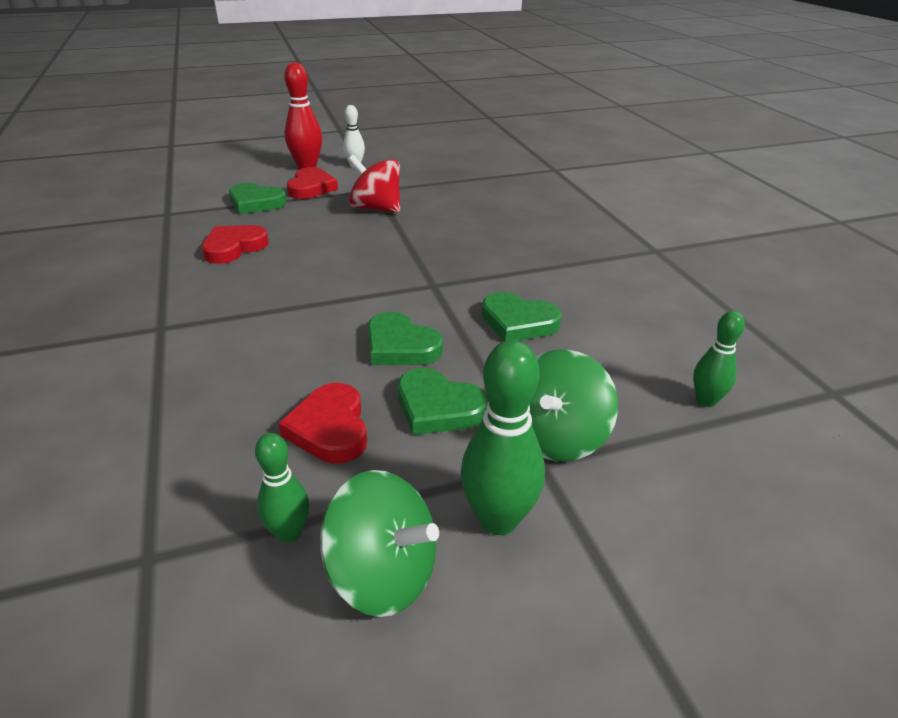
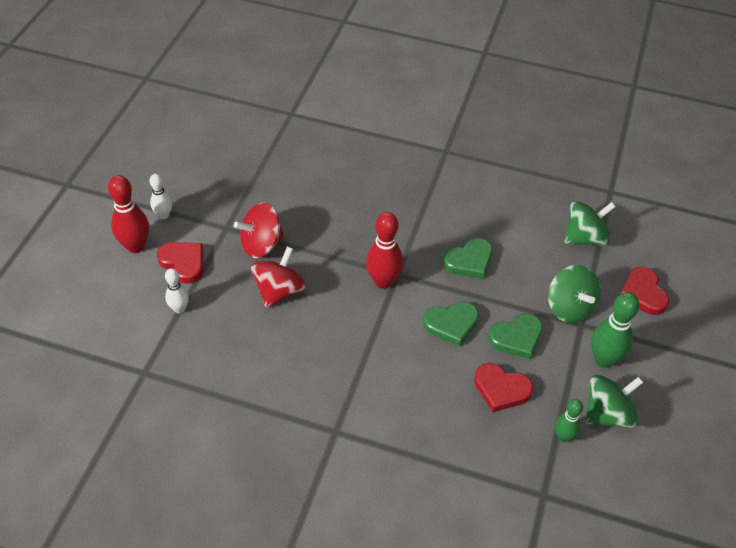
camera: 55 degrees left, 15 degrees up
(234, 247) = (251, 352): red heart -> red heart (643, 293)
(256, 203) = (179, 309): green heart -> white bowling pin
(328, 234) = (279, 291): none -> red spinning top
(411, 280) = (383, 281): none -> red bowling pin
(706, 401) = (584, 238): green bowling pin -> green spinning top

